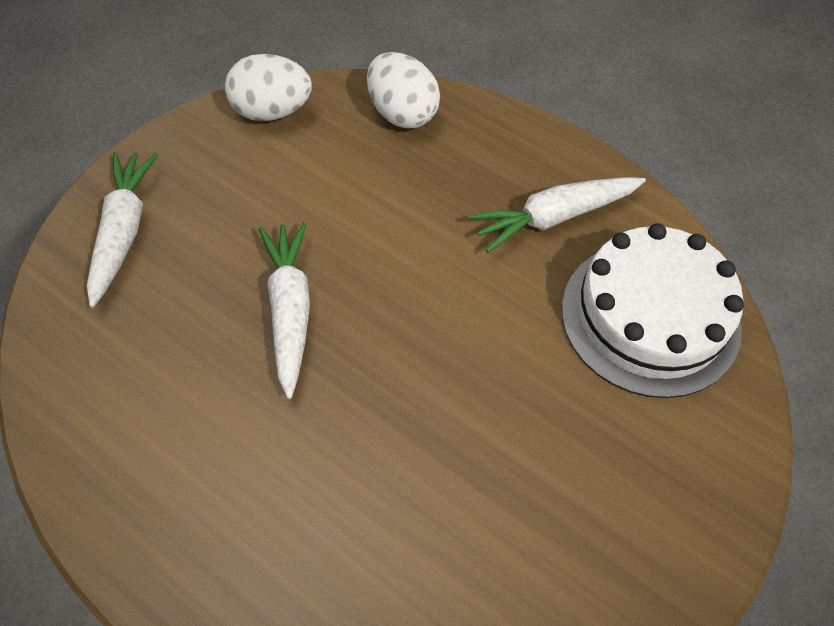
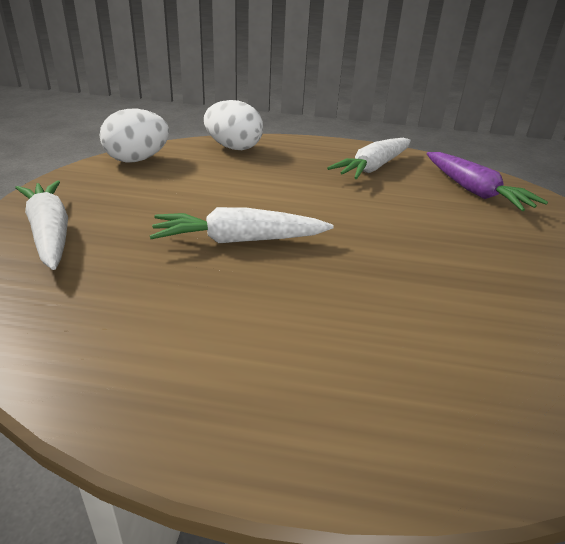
camera: 30 degrees left, 25 degrees down
(290, 311) = (239, 240): white carrot -> white carrot turned 60 degrees counterclockwise
(650, 317) = (474, 191): white cake -> purple carrot

